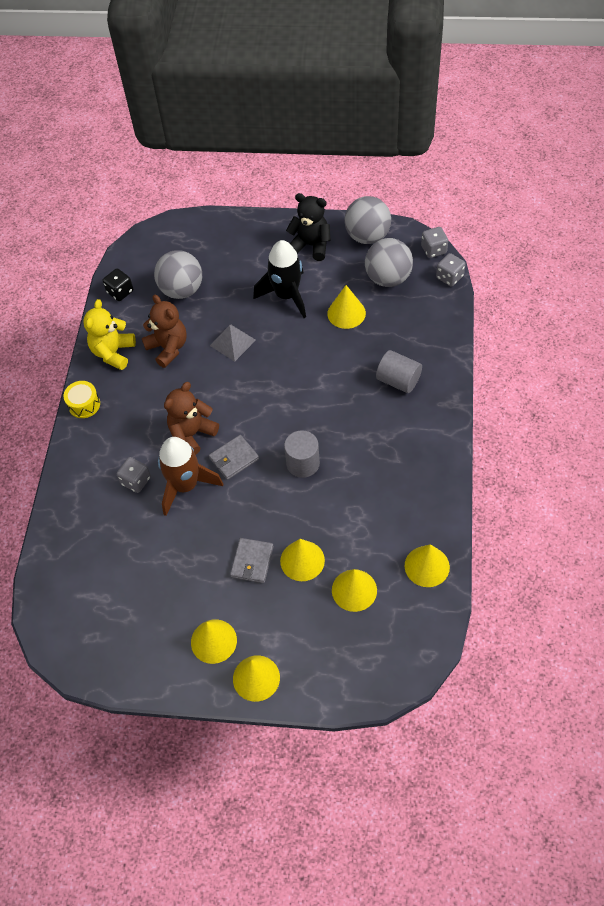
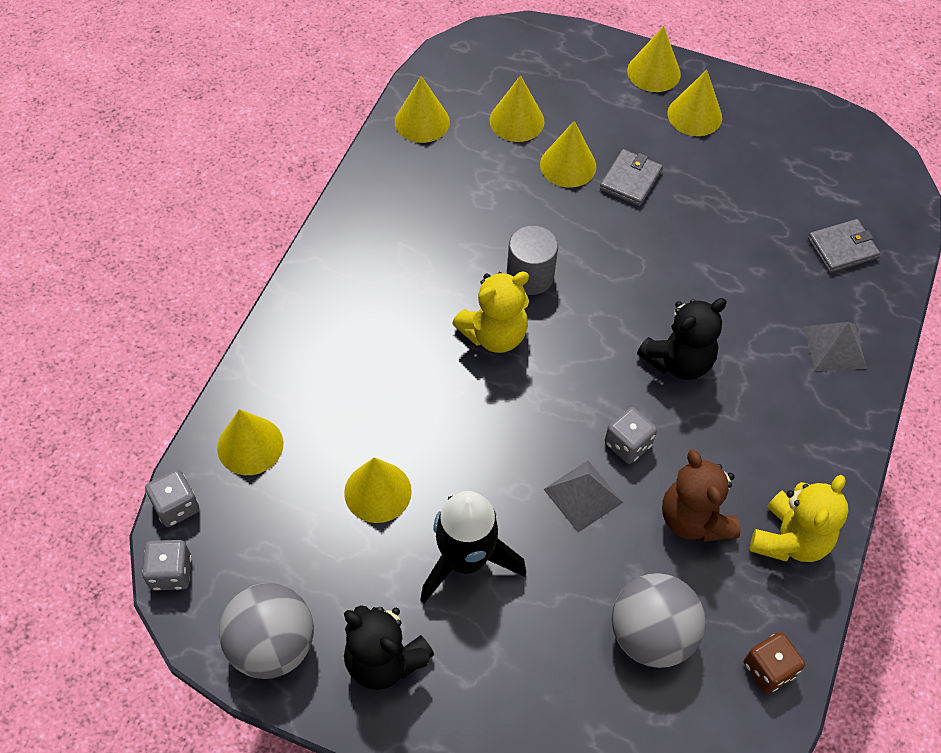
camera: 170 degrees left, 0 degrees up
(84, 404) = (843, 458): yellow drum -> none
(91, 473) = (834, 347): none -> grey pyramid
(120, 292) = (768, 669): black dice -> brown dice
(136, 481) = (769, 318): grey dice -> grey dice (627, 444)
(185, 485) = (700, 292): brown rocket -> none
(192, 434) = (678, 361): brown teddy bear -> black teddy bear
(234, 458) = (624, 309): grey wallet -> grey wallet (842, 248)
(313, 417) = (494, 334): none -> yellow teddy bear
(388, 278) = (278, 538): grey ball -> none
(398, 380) = (348, 352): grey cylinder -> none
(428, 315) = (250, 445): none -> yellow cone

